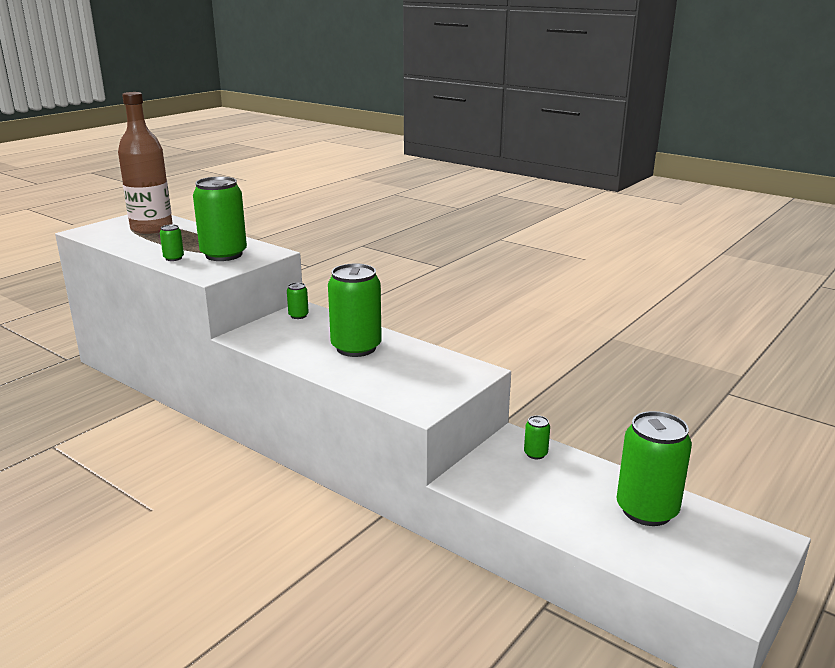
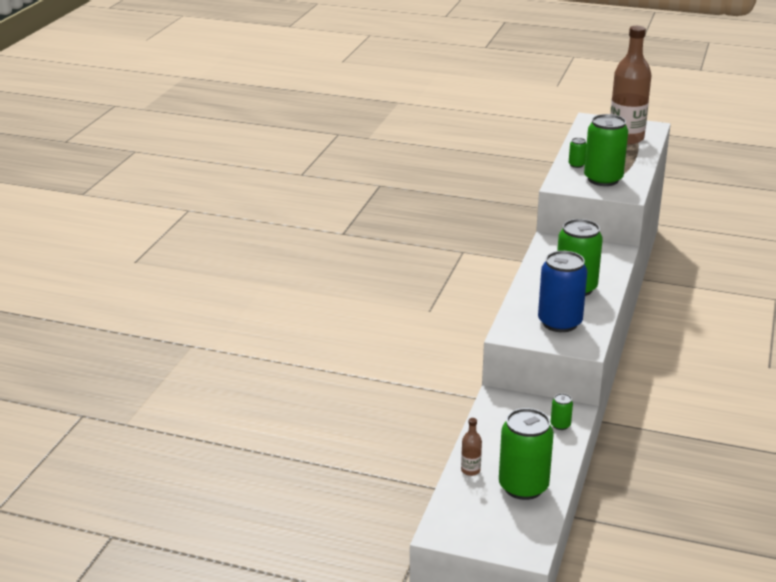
camera: 70 degrees right, 5 degrees up
(298, 315) = (606, 252): green can -> none
(420, 373) = (559, 323): none -> blue can
(605, 542) = (470, 470): none -> brown bottle

